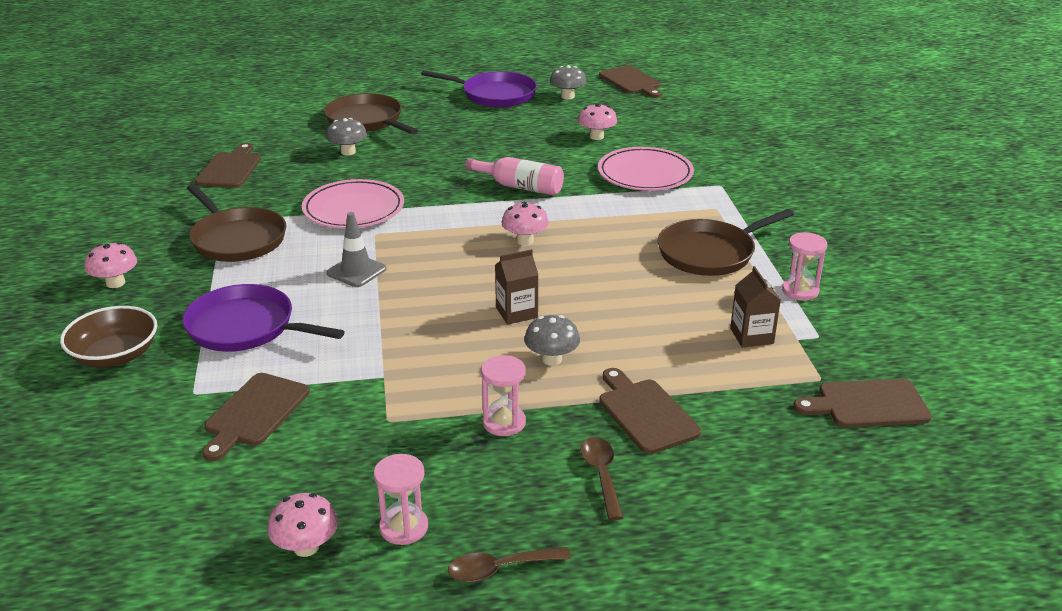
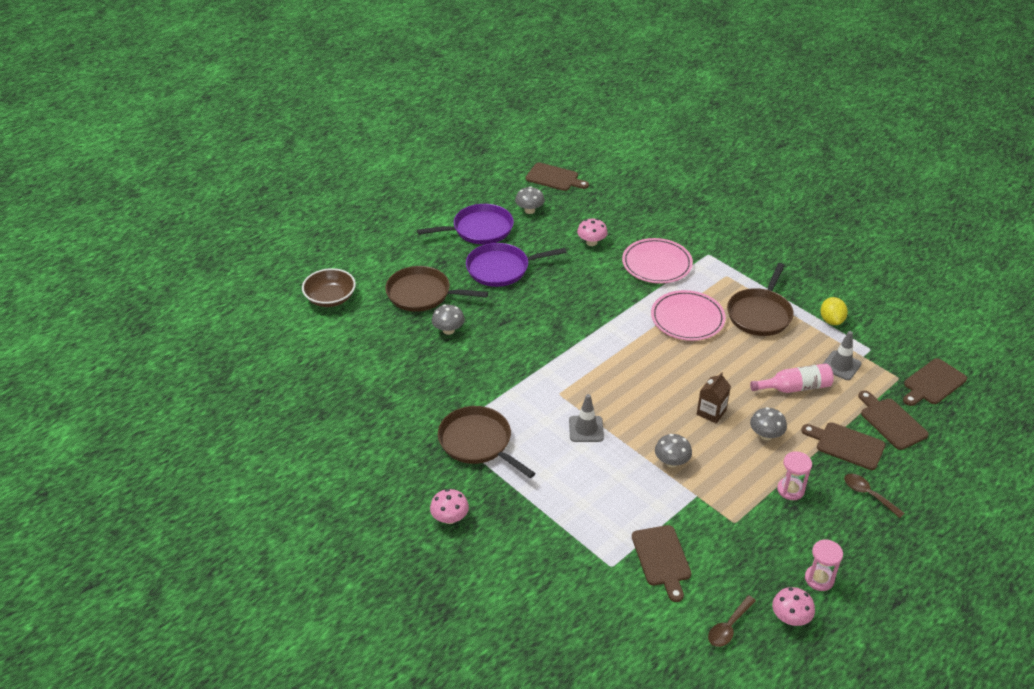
camera: 35 degrees left, 10 degrees up
(115, 355) = (529, 568): brown bowl -> brown bowl (330, 298)
(230, 169) = (387, 384): brown cutting board -> brown cutting board (891, 422)
(237, 239) = (478, 442): brown pan -> brown pan turned 150 degrees counterclockwise
(246, 327) = (578, 505): purple pan -> purple pan (501, 269)
(353, 209) = (518, 379): pink plate -> pink plate (687, 318)
(402, 335) = (671, 462): none -> grey mushroom
(500, 569) = (885, 573): brown spoon -> brown spoon (729, 627)
(520, 187) = (597, 310): pink bottle -> pink bottle (795, 387)
(525, 241) = (652, 354): pink mushroom -> none
(751, 336) = (841, 365): brown carton -> grey traffic cone
(800, 291) = (831, 320): pink hourglass -> yellow lemon

